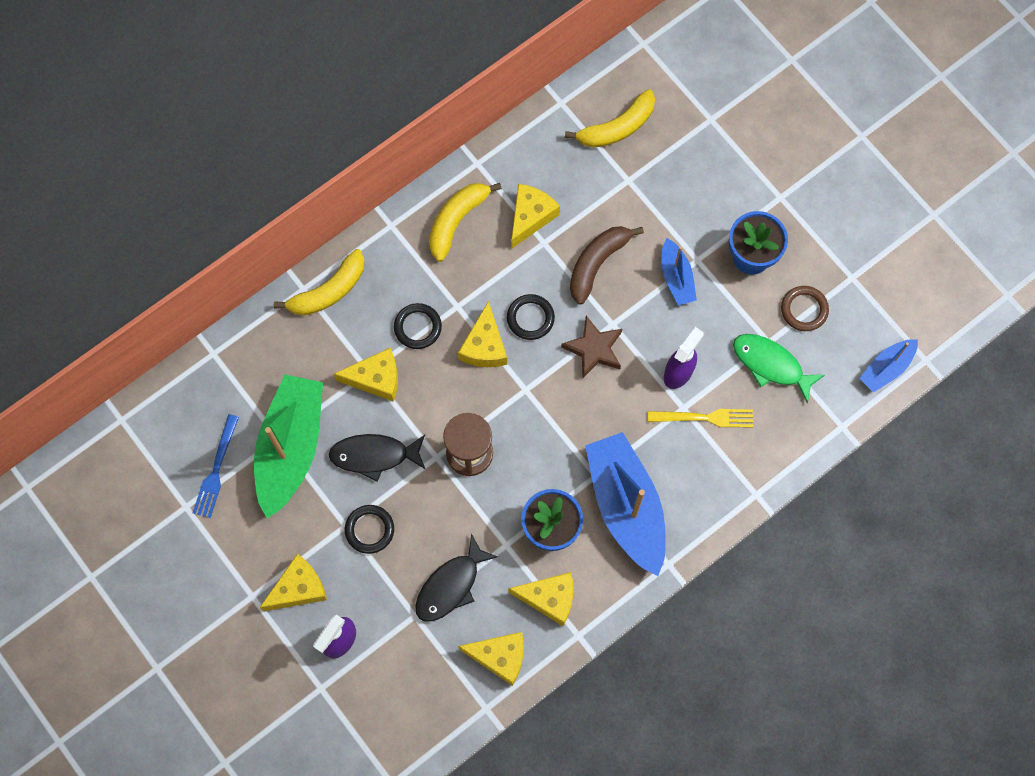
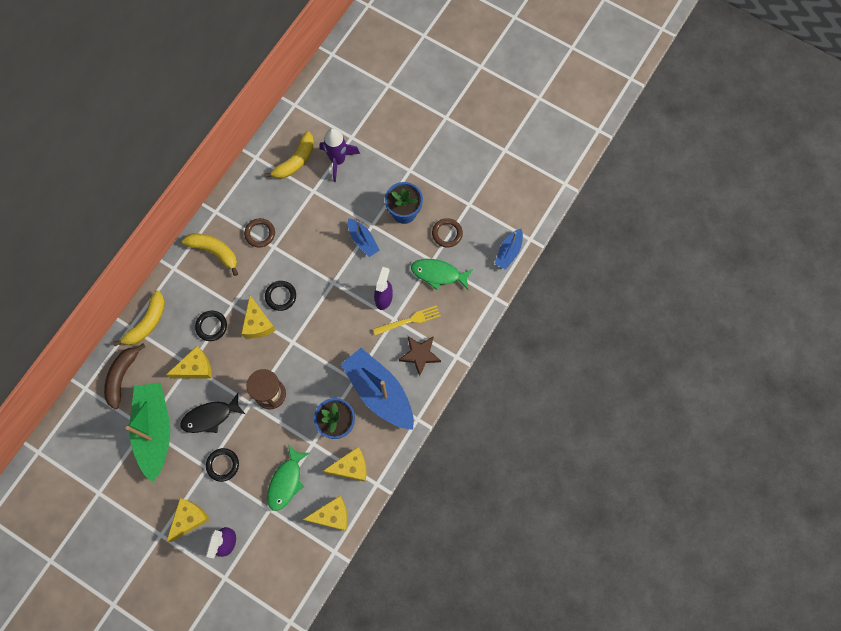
camera: 20 degrees left, 0 degrees up
(216, 471) = (111, 462): blue fork -> none
(451, 585) = (286, 481): black fish -> green fish
(456, 221) = (214, 251): yellow banana -> yellow banana turned 105 degrees clockwise
(530, 217) = (260, 233): yellow cheese -> brown ring
(594, 349) = (327, 302): brown star -> brown star (420, 355)
(597, 263) = (311, 248): brown banana -> brown banana (122, 376)
(679, 147) = (338, 160): none -> purple rocket

